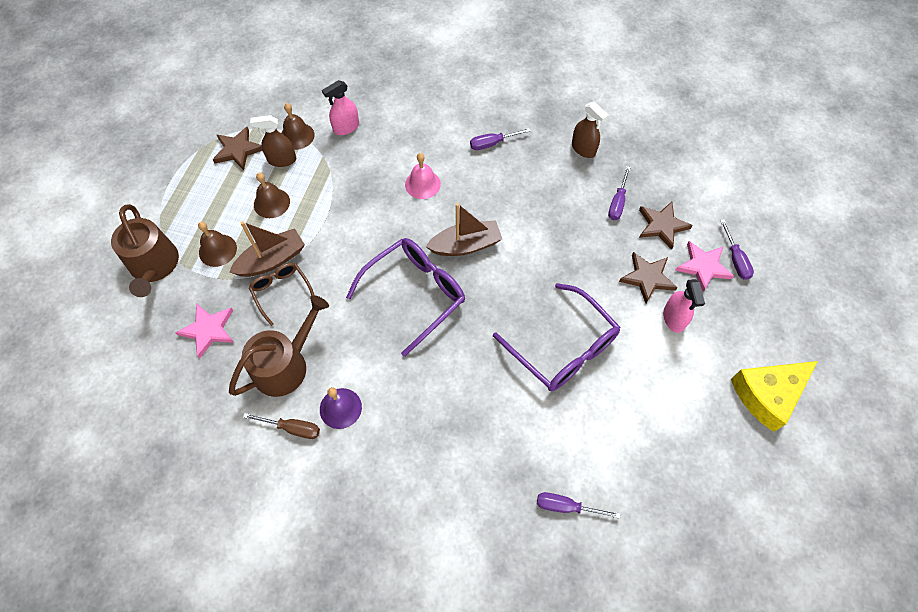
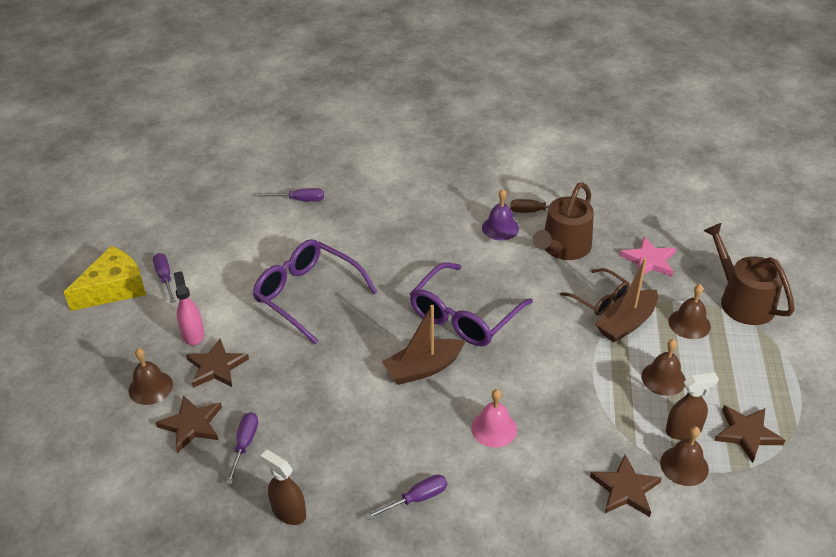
camera: 170 degrees right, 20 degrees down
(346, 127) = (625, 489): pink spray bottle -> brown star
(703, 267) = (150, 387): pink star -> brown bell
(735, 259) = (110, 401): purple screwdriver -> purple screwdriver (165, 278)

